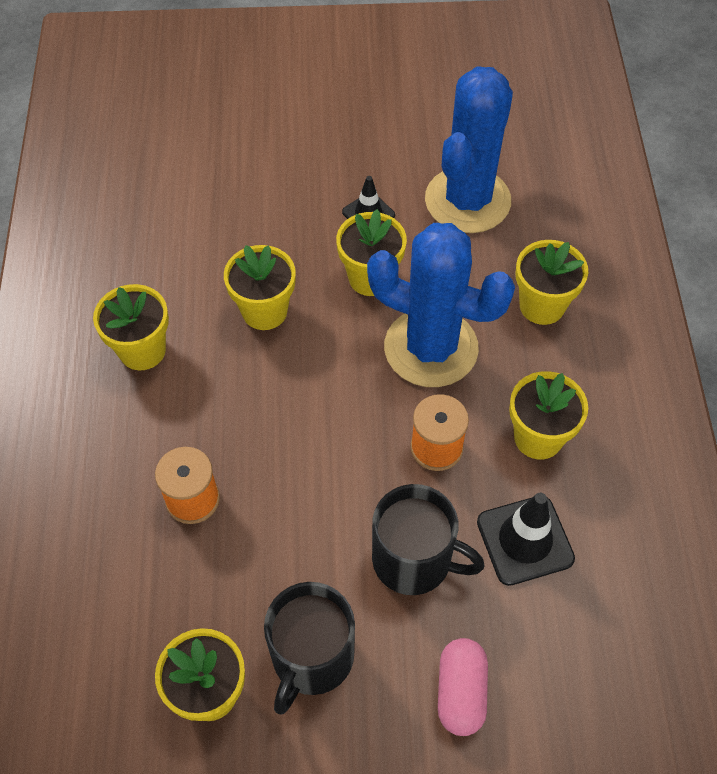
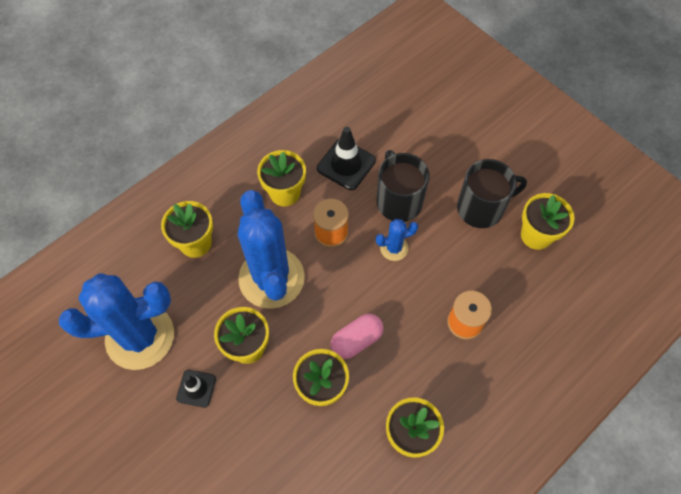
camera: 130 degrees left, 5 degrees up
(353, 500) = (394, 248): none -> blue cactus
(461, 692) = (438, 144): pink capsule -> pink capsule (356, 340)

